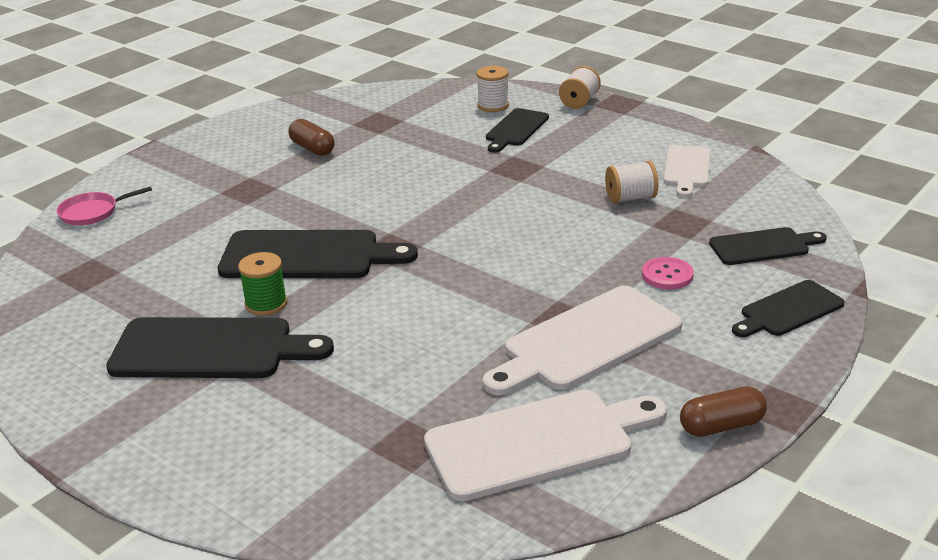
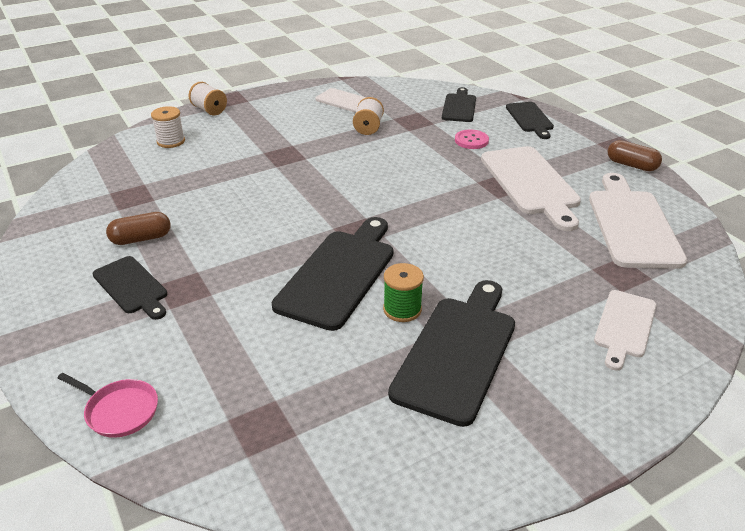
camera: 70 degrees left, 5 degrees up
(92, 212) = (119, 410): pink pan -> pink pan turned 60 degrees counterclockwise
(297, 457) = (624, 326): none -> white cutting board
(515, 129) = (223, 142): black cutting board -> black cutting board (131, 287)
(721, 426) = (631, 165): brown capsule -> brown capsule turned 60 degrees counterclockwise

